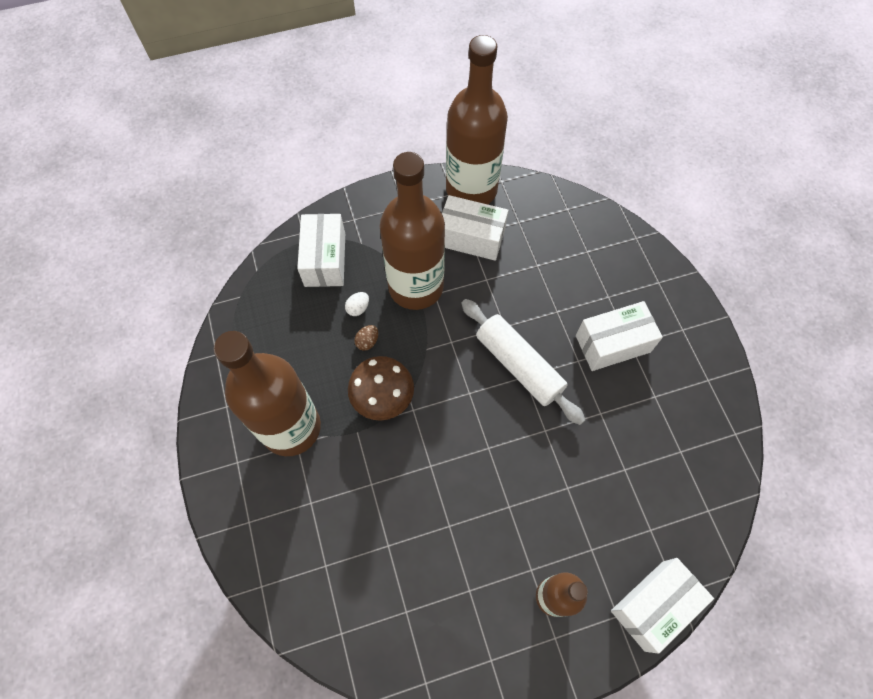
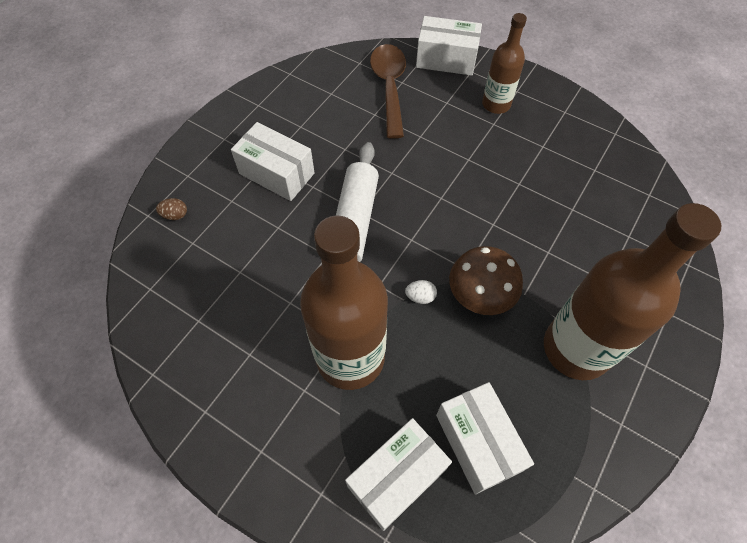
camera: 130 degrees left, 5 degrees down
(358, 308) = (419, 391): white egg -> white egg (420, 297)
(367, 342) = (443, 353): brown egg -> brown egg (175, 215)
(471, 189) = (186, 396): brown bottle -> none
(471, 237) = (251, 350): white box -> white box (477, 442)
(651, 511) = (389, 87): none -> brown spoon

